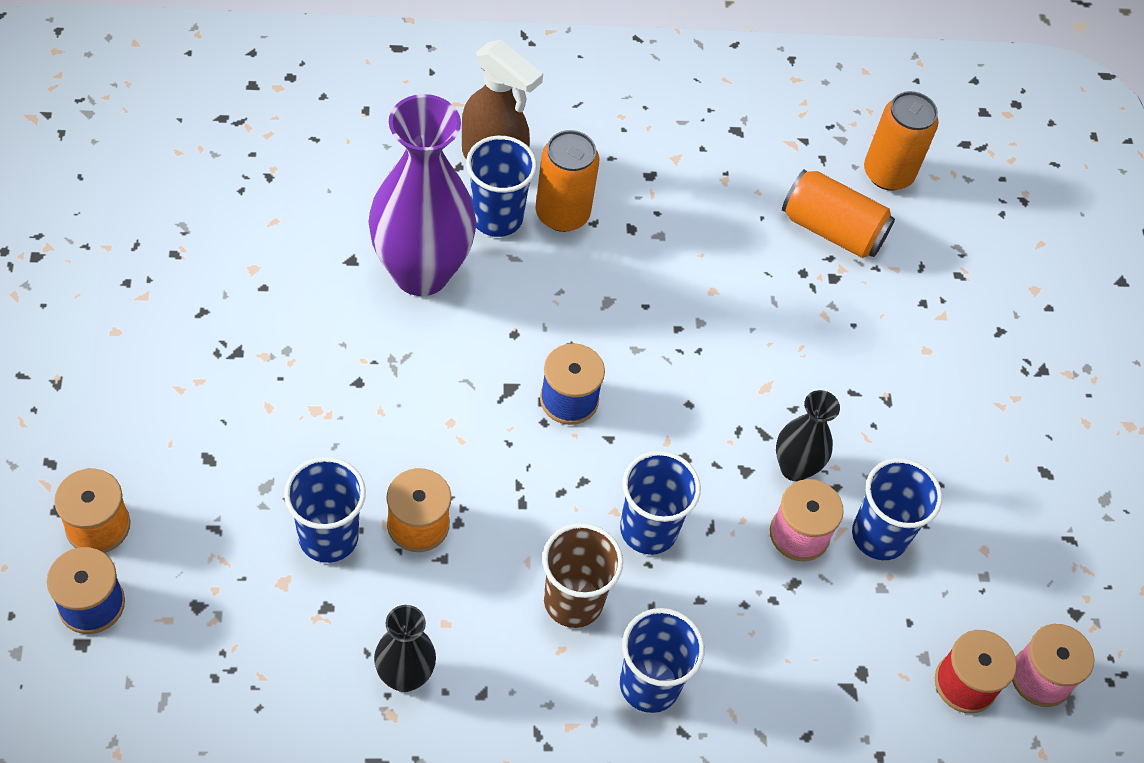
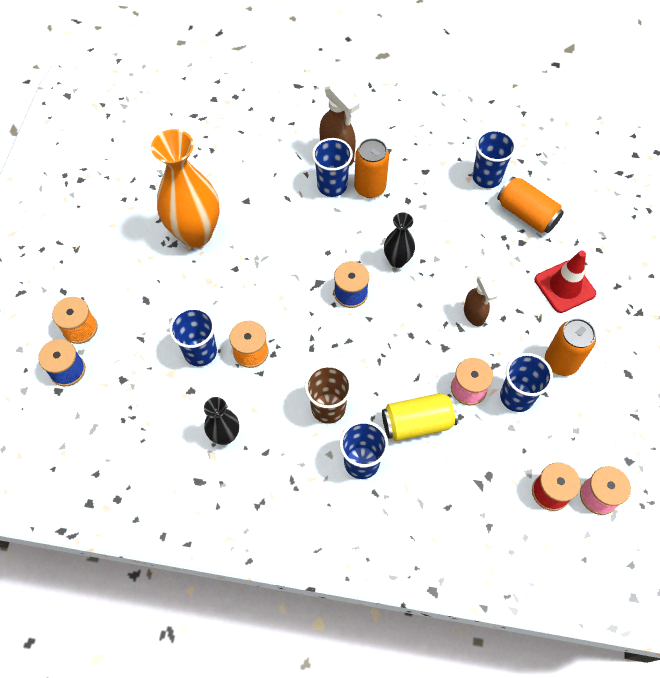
camera: 20 degrees right, 5 degrees up
(273, 329) = (195, 233): none -> orange vase
(421, 272) = (283, 212): purple vase -> none
(648, 529) = (380, 373): blue cup -> blue cup (486, 177)
(728, 604) = (417, 423): none -> yellow can
(782, 408) = (474, 314): none -> brown spray bottle
(795, 468) = (474, 350): black vase -> black vase (397, 260)
(888, 173) = (568, 185): orange can -> orange can (561, 362)
(917, 343) = (564, 286): none -> red traffic cone

